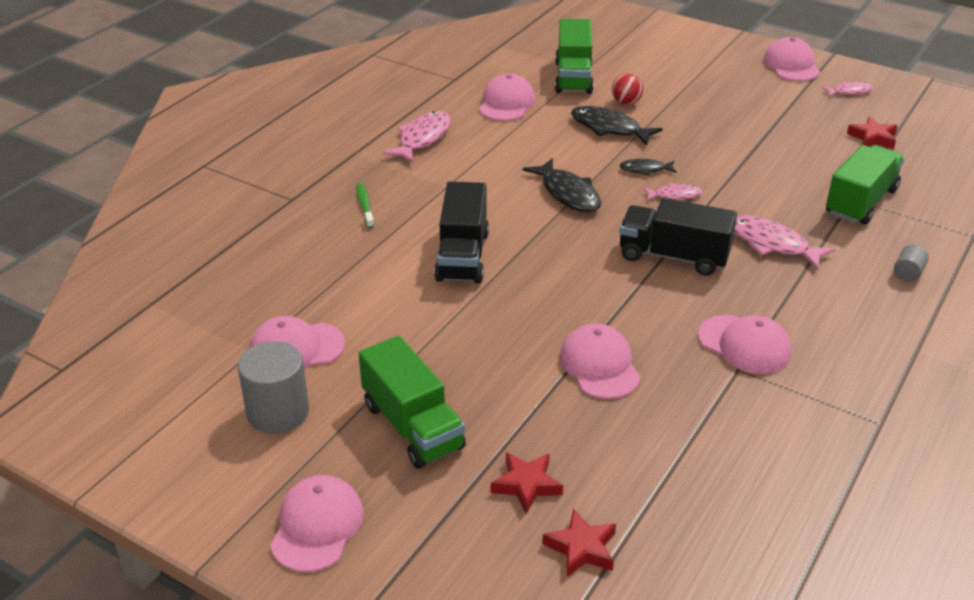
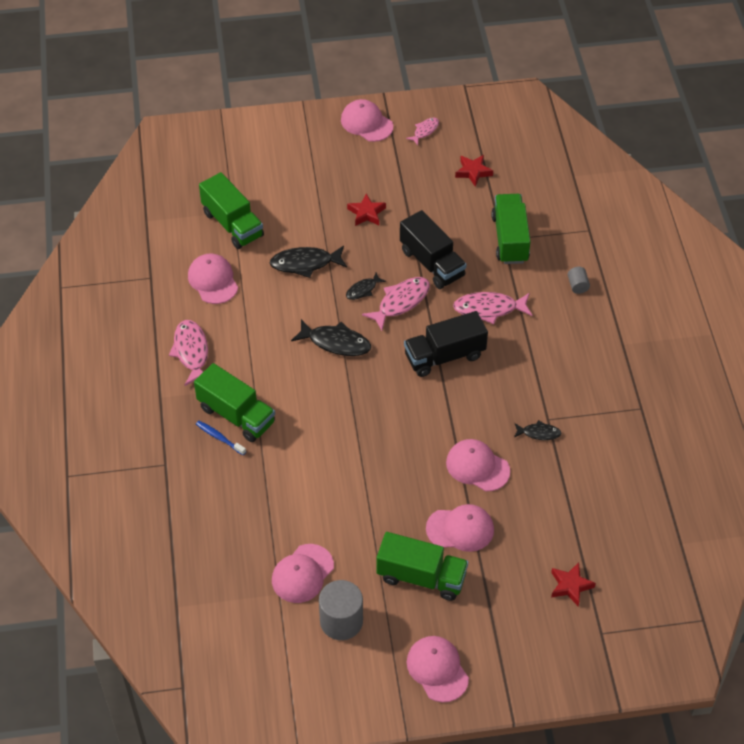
camera: 40 degrees left, 15 degrees up
(364, 205) = (219, 438): green toothbrush -> blue toothbrush
(402, 198) = (236, 415): none -> green truck
(462, 256) = (324, 438): black truck -> black truck (432, 263)
(526, 485) = (512, 570): red star -> red star (366, 213)
(626, 102) = (293, 230): red ball -> none
(675, 195) = (401, 302): pink fish -> pink fish, size x1.75
(712, 375) = (539, 433): none -> black fish
(744, 345) = (537, 399): pink cap -> pink cap (460, 529)

